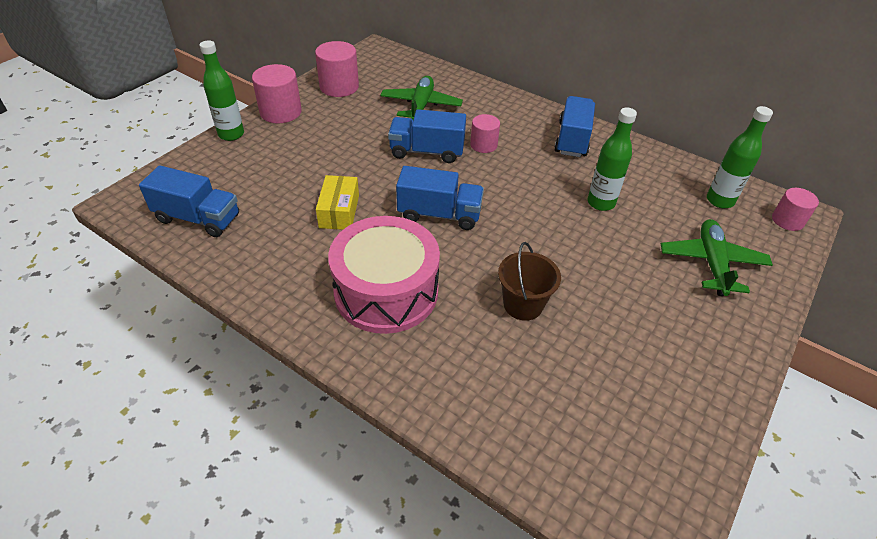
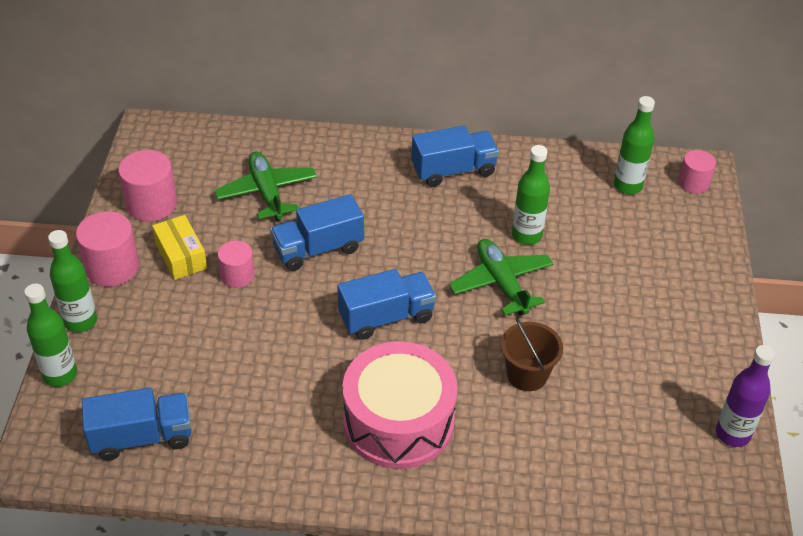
camera: 30 degrees left, 0 degrees up
(188, 159) = (60, 375): none -> green bottle
(339, 211) = (284, 360): yellow box -> yellow box (181, 256)
(483, 145) = (370, 215): pink cylinder -> pink cylinder (237, 275)
(572, 139) = (453, 170): blue truck -> blue truck turned 90 degrees clockwise
(696, 451) = (732, 434): none -> purple bottle
(711, 263) = (656, 257): green plane -> green plane (501, 283)

